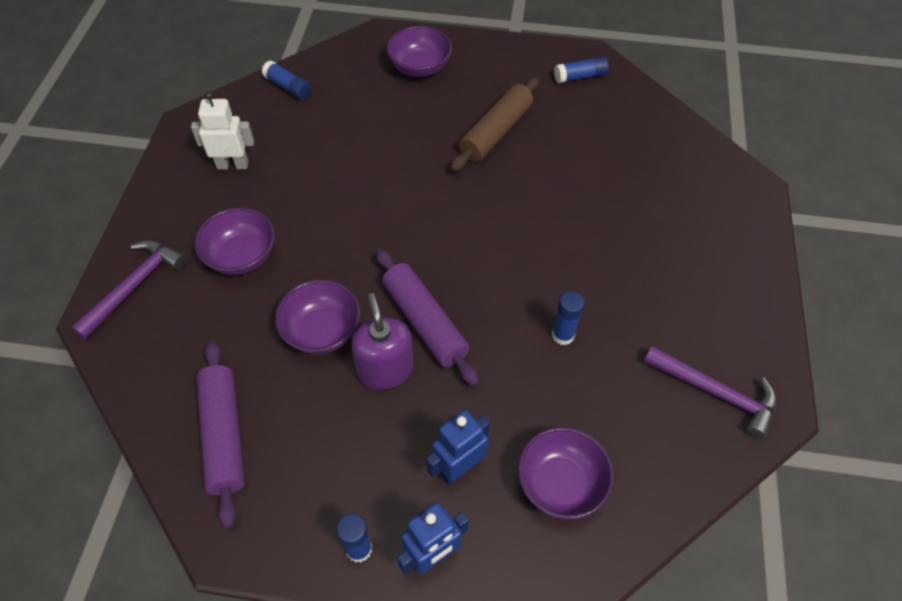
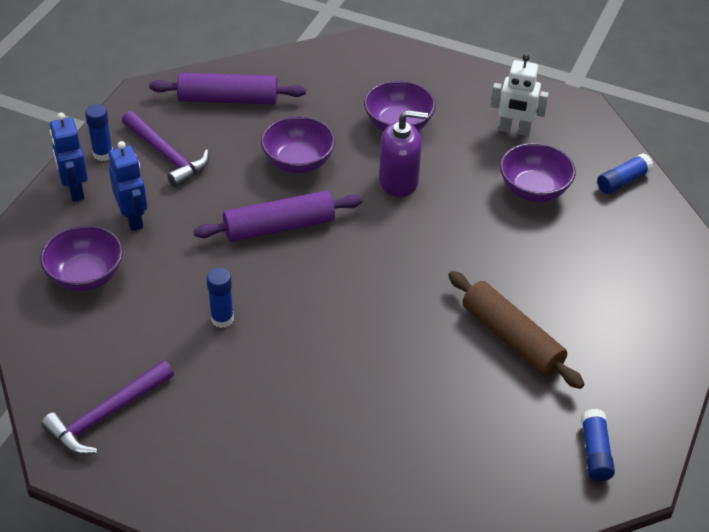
camera: 105 degrees right, 10 degrees down
(135, 286) = (389, 64): purple hammer -> purple hammer (166, 155)
(233, 165) = (514, 130): white robot -> white robot turned 90 degrees clockwise
(385, 369) = (243, 193): purple soap dispenser -> purple soap dispenser (399, 181)
(419, 68) = (638, 295): purple bowl -> purple bowl (533, 190)

